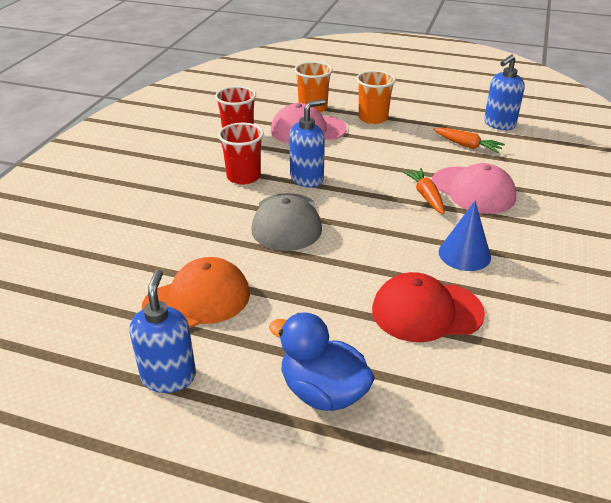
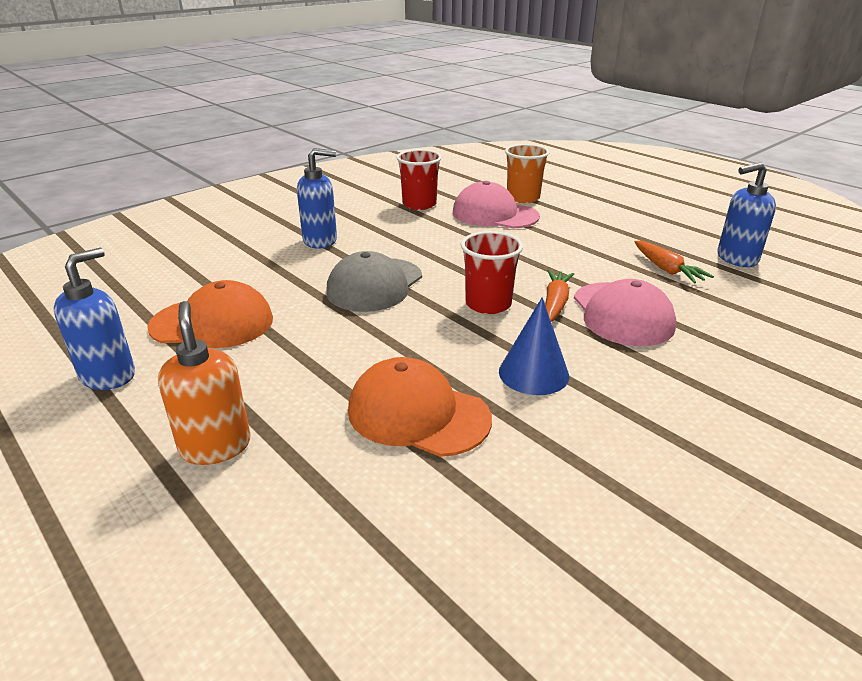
camera: 30 degrees right, 5 degrees down
(243, 177) = (382, 237): red cup -> red cup (488, 304)
(307, 179) = (441, 254): blue soap dispenser -> blue soap dispenser (320, 241)
(323, 392) = (215, 446): blue duck -> orange soap dispenser
(373, 118) = (579, 219): orange cup -> none
(426, 311) = (418, 414): red cap -> orange cap

